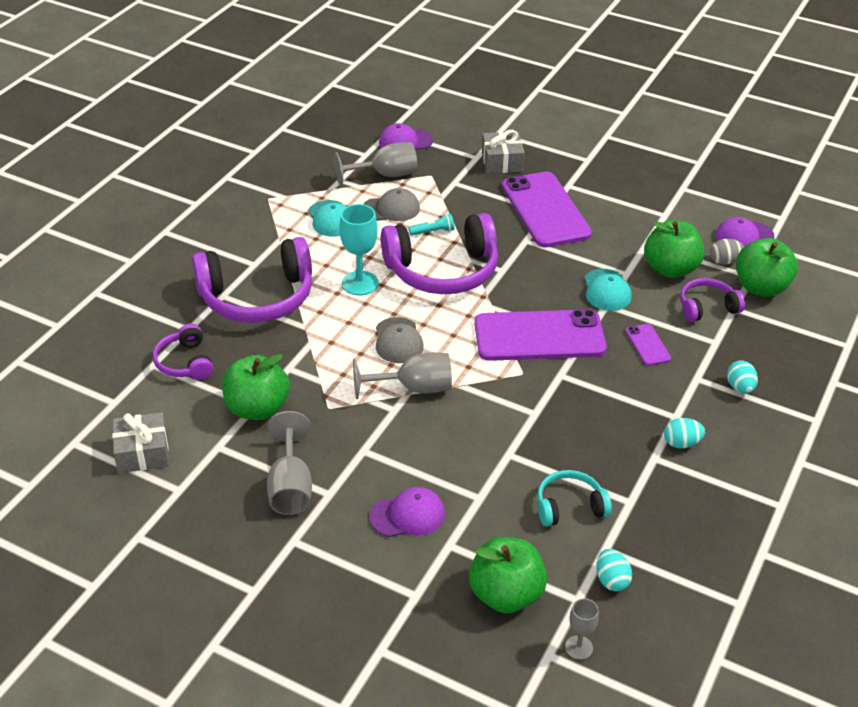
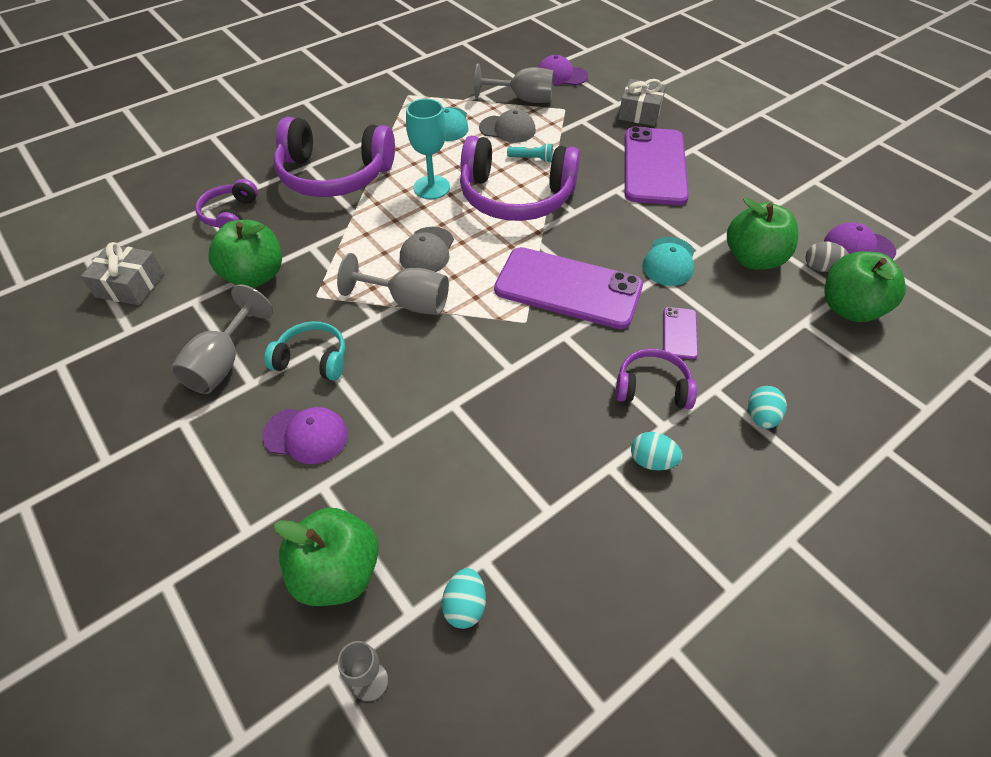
camera: 25 degrees right, 10 degrees up
(569, 506) = (477, 491): turquoise headphones -> turquoise headphones (312, 359)
(707, 307) = (772, 312): purple headphones -> purple headphones (652, 388)

